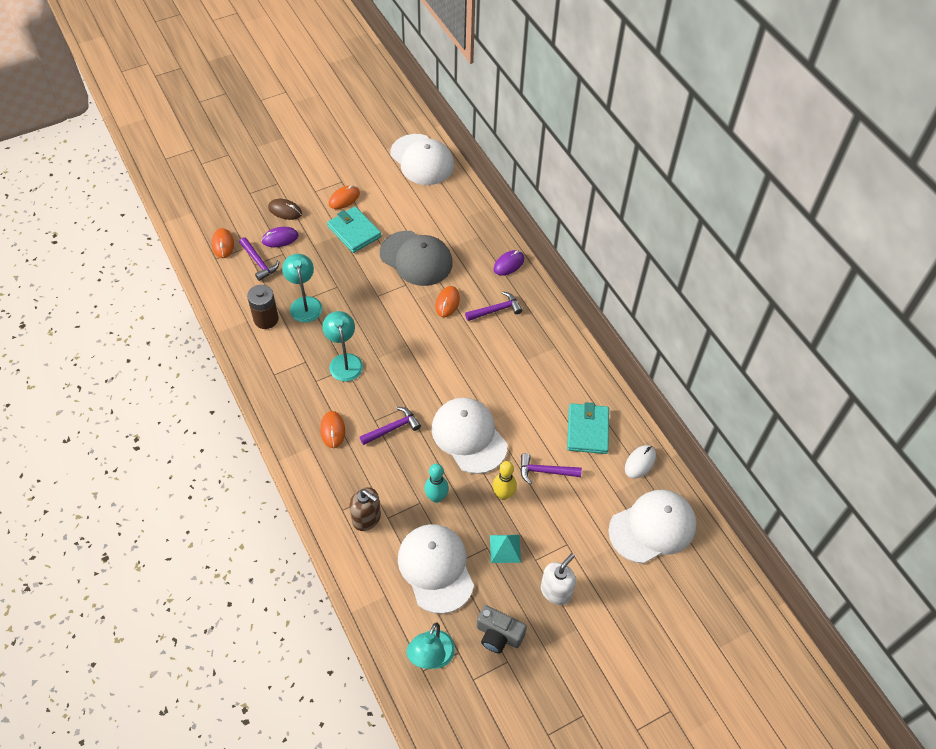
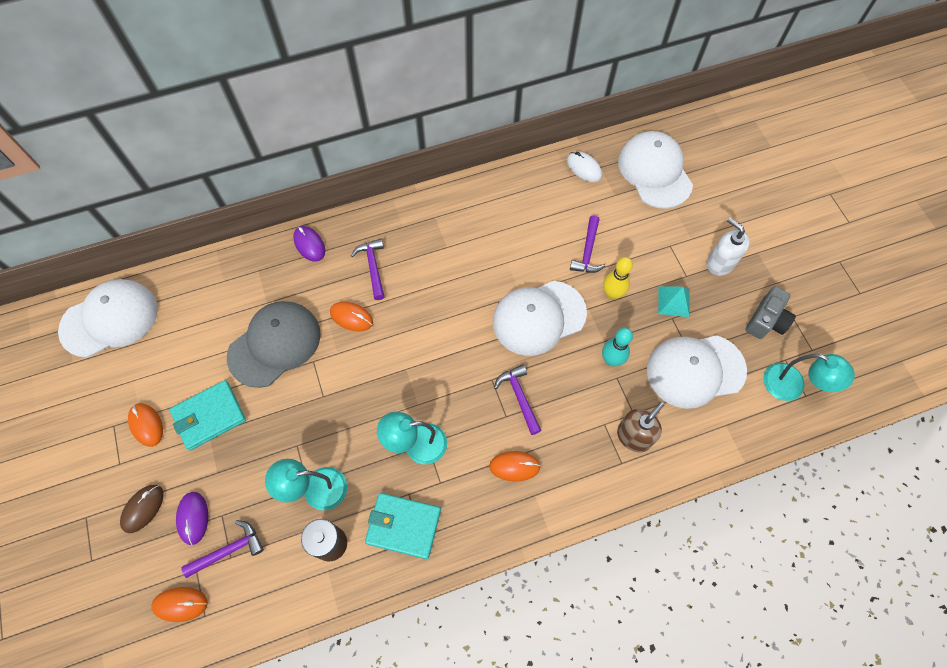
camera: 80 degrees left, 10 degrees up
(587, 430) = (543, 205): turquoise wallet -> turquoise wallet (403, 526)

